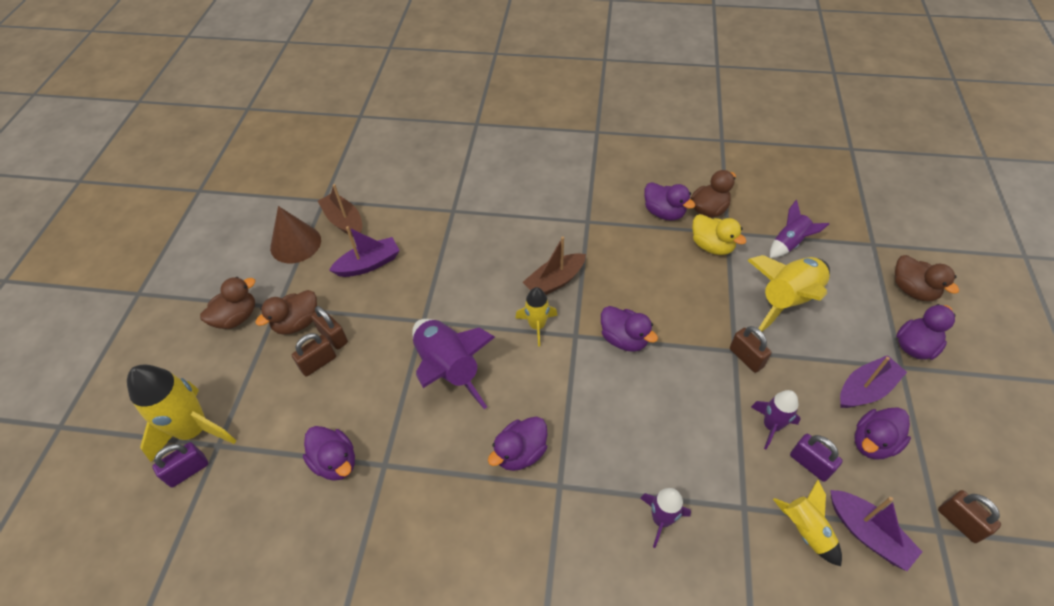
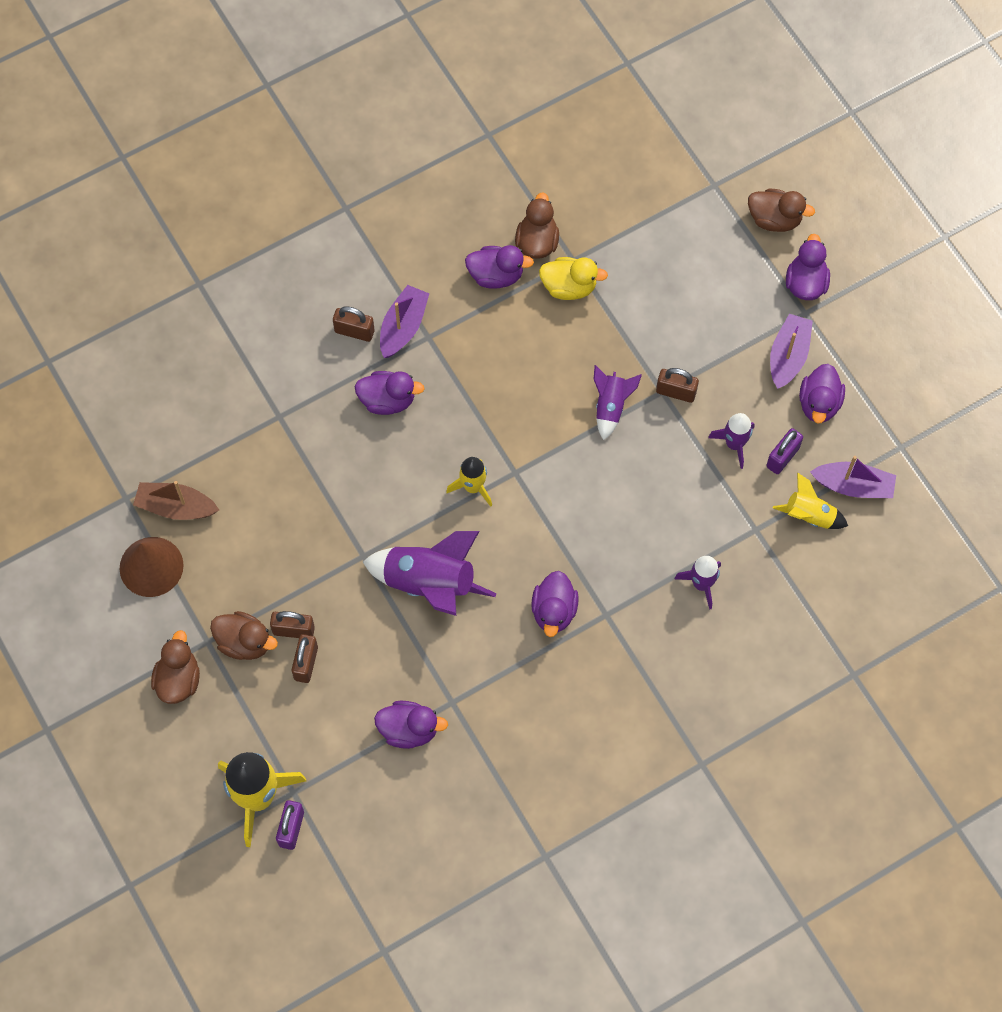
camera: 40 degrees left, 15 degrees up
(297, 323) = (245, 642): brown duck -> brown duck turned 75 degrees counterclockwise
(369, 264) = (252, 535): purple boat -> purple boat (403, 327)
(555, 281) = (451, 429): brown boat -> none
(624, 339) = (560, 446): purple duck -> purple duck (387, 400)
(787, 300) = (674, 305): yellow rocket -> none
(789, 243) = (638, 235): purple rocket -> purple rocket (611, 407)
(810, 464) = (782, 457): purple padlock -> purple padlock turned 60 degrees counterclockwise
(959, 522) = (911, 430): brown padlock -> brown padlock (354, 331)

